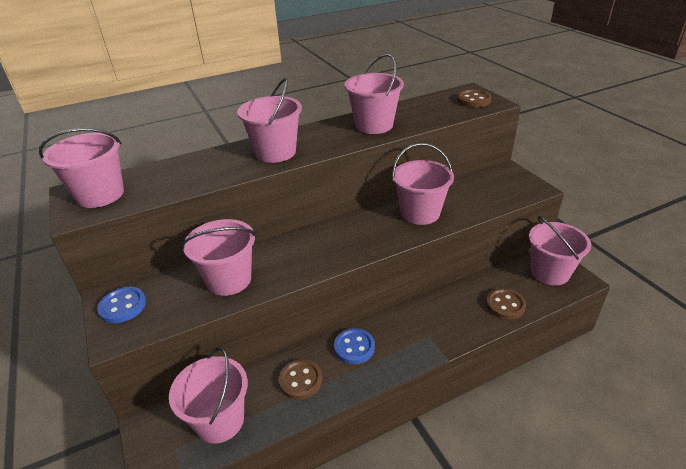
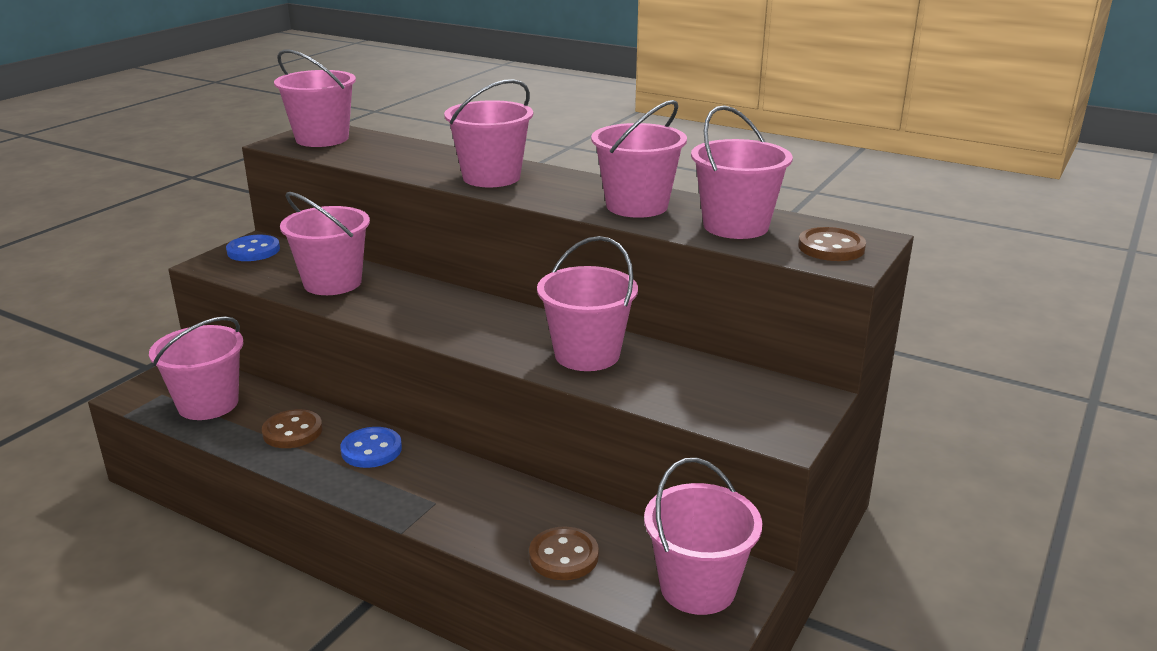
camera: 55 degrees right, 10 degrees down
(427, 111) = (735, 226): none -> pink bucket

